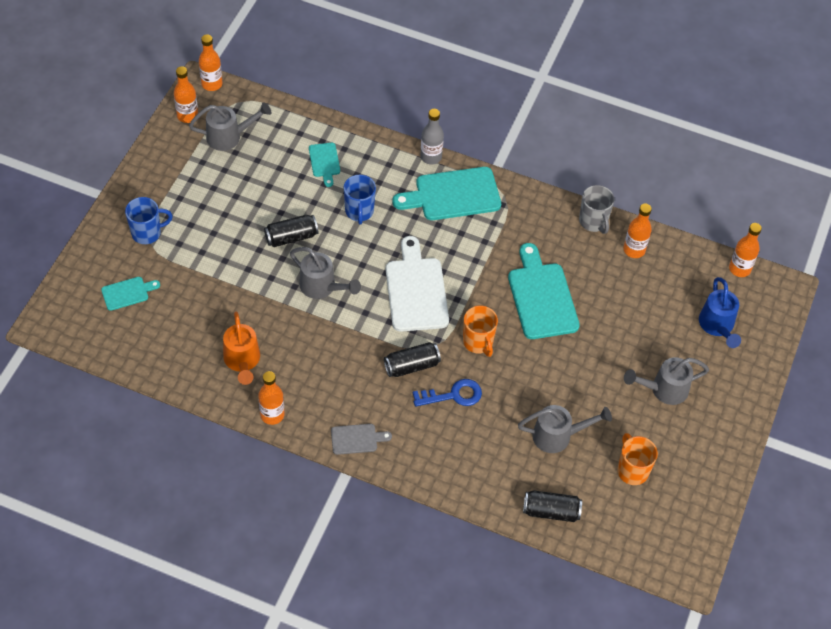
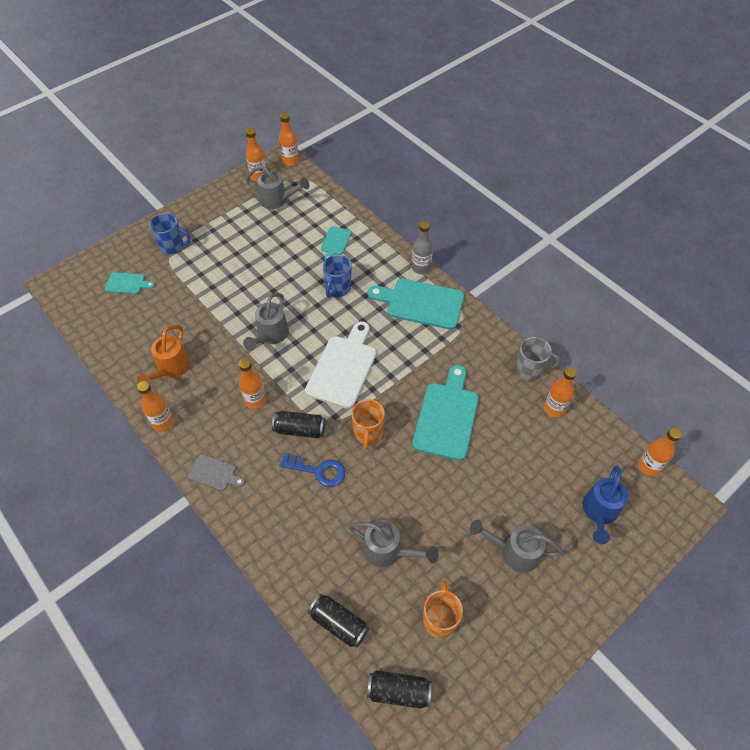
camera: 30 degrees right, 0 degrees up
(291, 237) = (273, 288): black can -> black can (398, 691)
(322, 287) = (270, 335): grey watering can -> grey watering can turned 45 degrees clockwise
(350, 357) = (255, 401): none -> orange bottle
(593, 222) = (530, 370): grey mug -> grey mug turned 90 degrees counterclockwise

